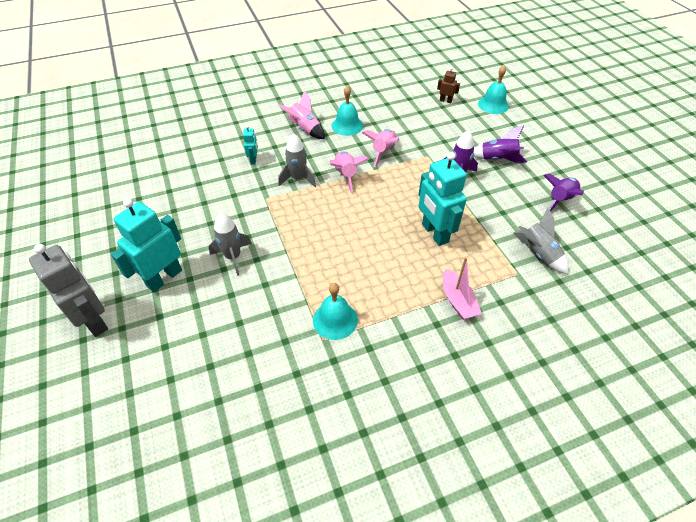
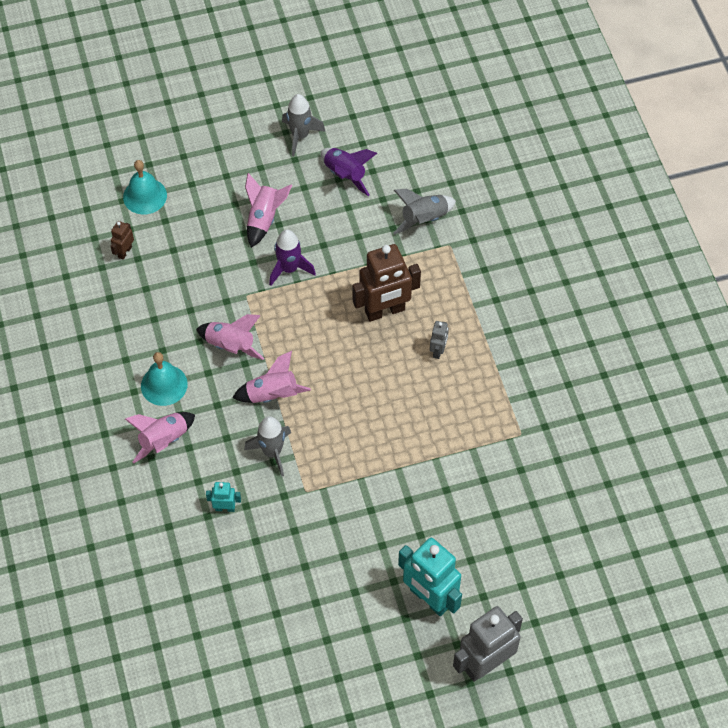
camera: 85 degrees left, 10 degrees up
(233, 257) = (403, 525): grey rocket -> grey rocket (300, 136)
(335, 320) = (498, 422): turquoise bell -> none
(403, 271) = (438, 351): none -> grey robot
(434, 233) = (385, 311): turquoise robot -> brown robot
(457, 301) = (481, 306): pink boat -> none
(497, 159) = (264, 219): purple rocket -> pink rocket

